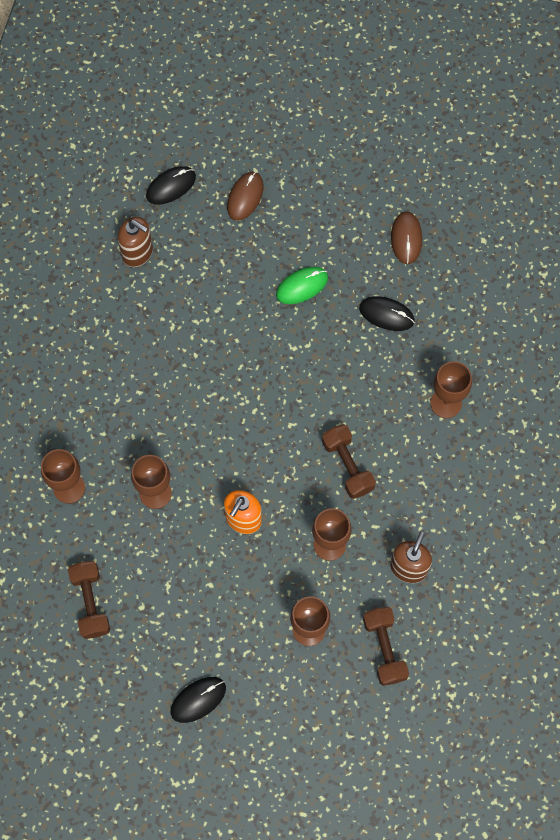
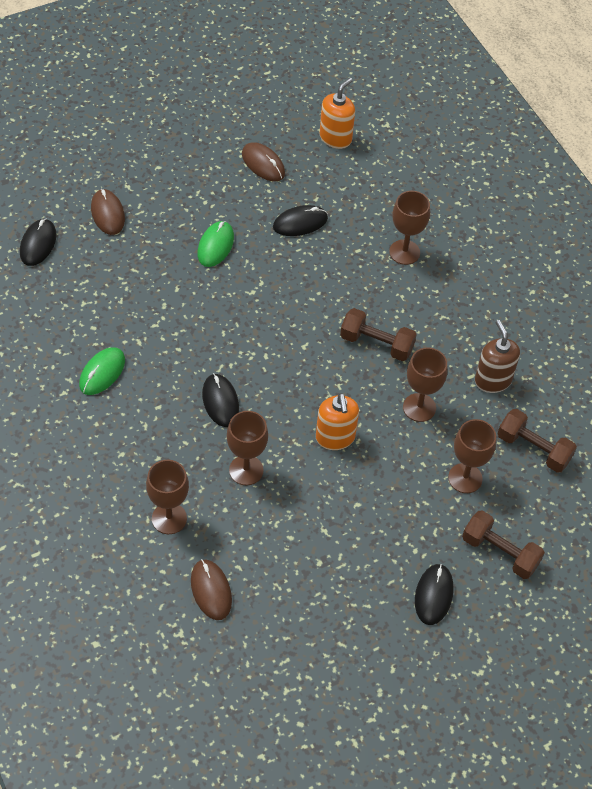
camera: 45 degrees left, 15 degrees down
(48, 566) = (211, 590): none -> brown mouse
(91, 603) = (274, 591): brown dumbbell -> brown dumbbell (500, 552)
(124, 333) = (102, 372): none -> green mouse
(137, 252) = (56, 308): brown soap dispenser -> none
(186, 423) = (220, 401): none -> black mouse
(488, 256) = (335, 138): none -> orange soap dispenser

